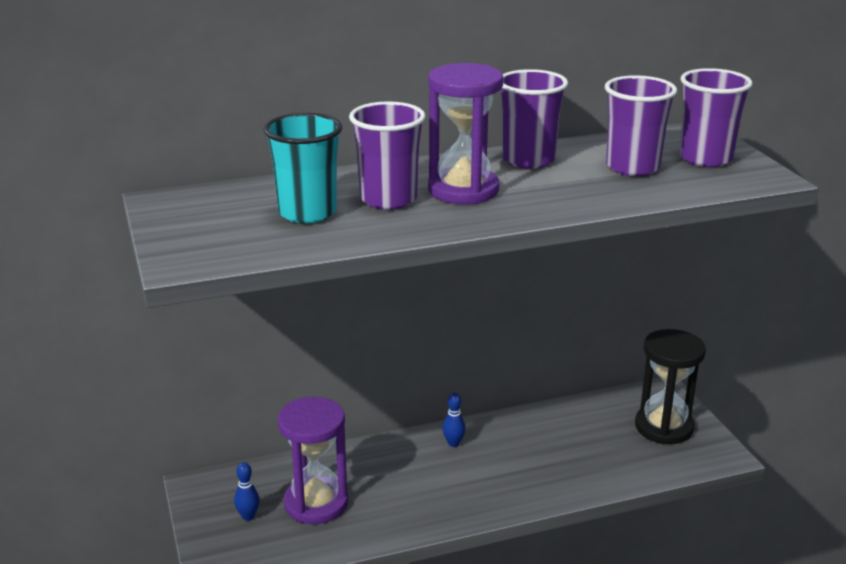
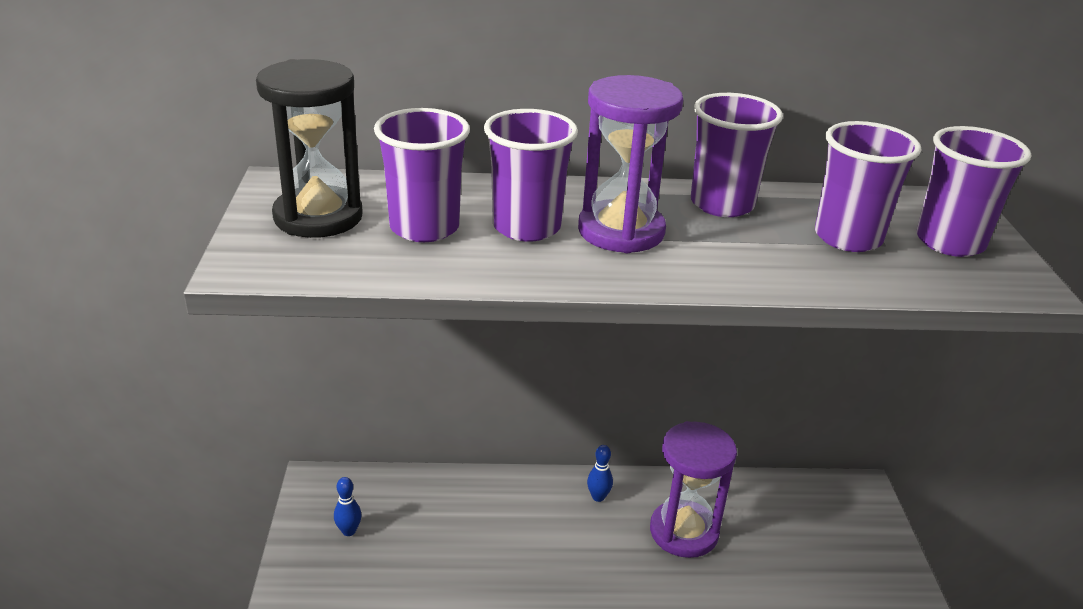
camera: 15 degrees right, 5 degrees up
(307, 213) = (424, 227): turquoise cup -> purple cup
(316, 503) = (423, 533): purple hourglass -> purple hourglass (683, 532)
(664, 427) = (847, 535): black hourglass -> black hourglass (318, 217)

